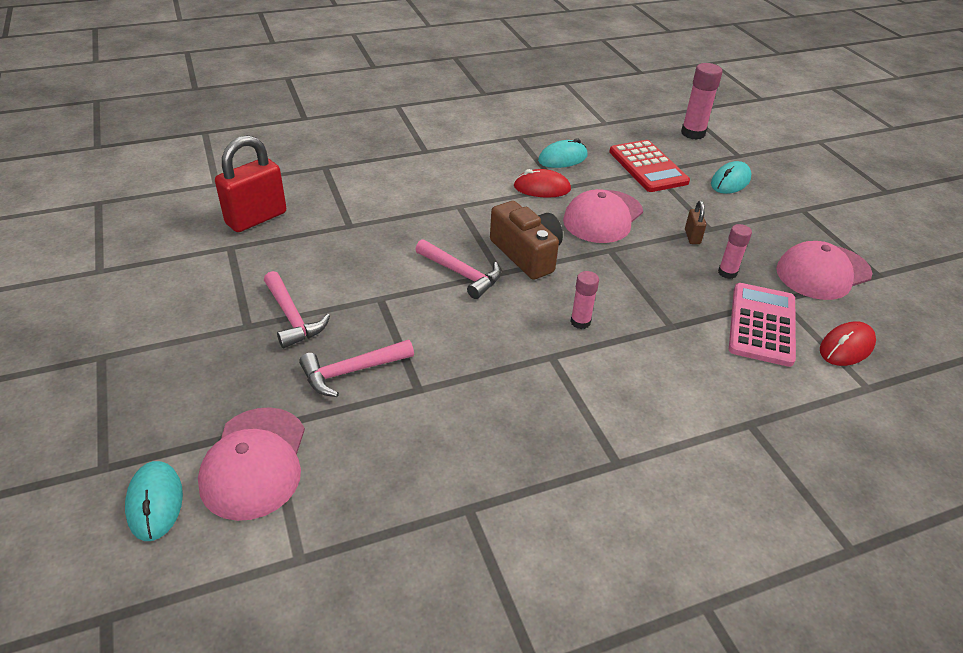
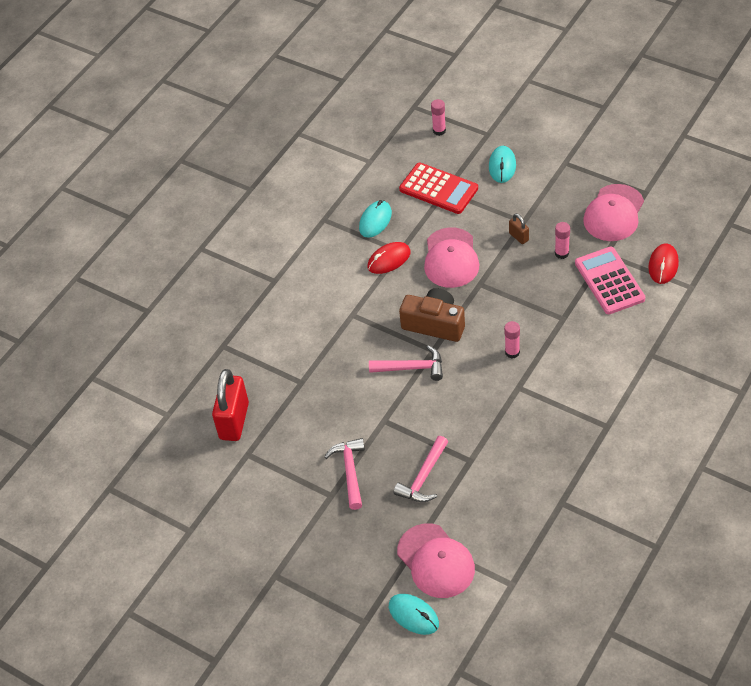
camera: 30 degrees left, 10 degrees up
(292, 318) = (350, 471): pink hammer -> pink hammer turned 120 degrees counterclockwise
(693, 133) = (439, 130): pink glue stick -> pink glue stick, size x0.61

